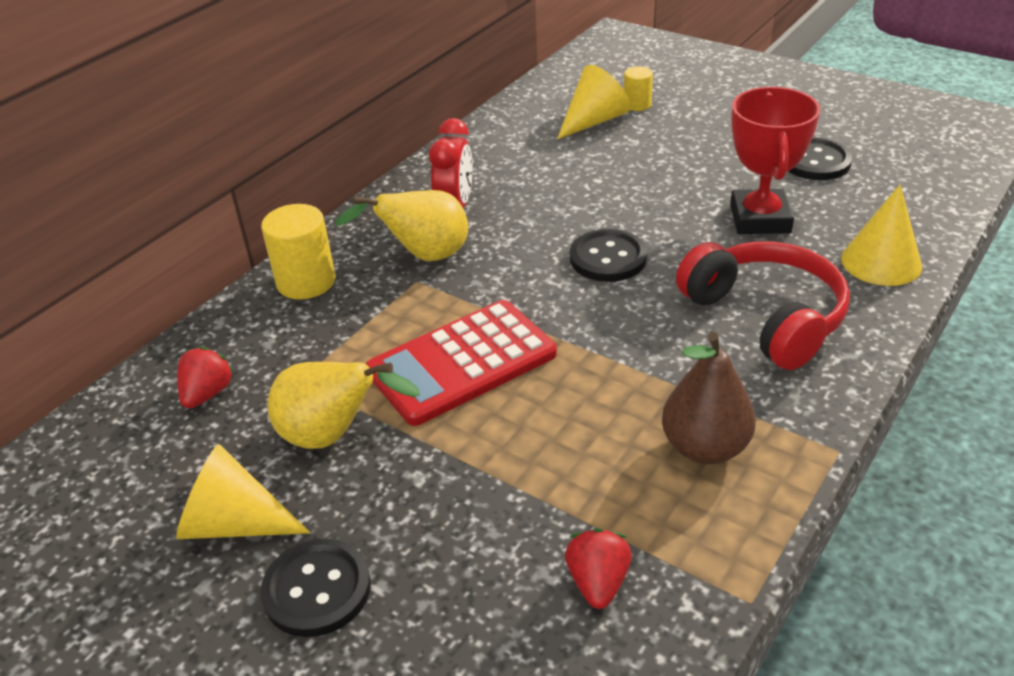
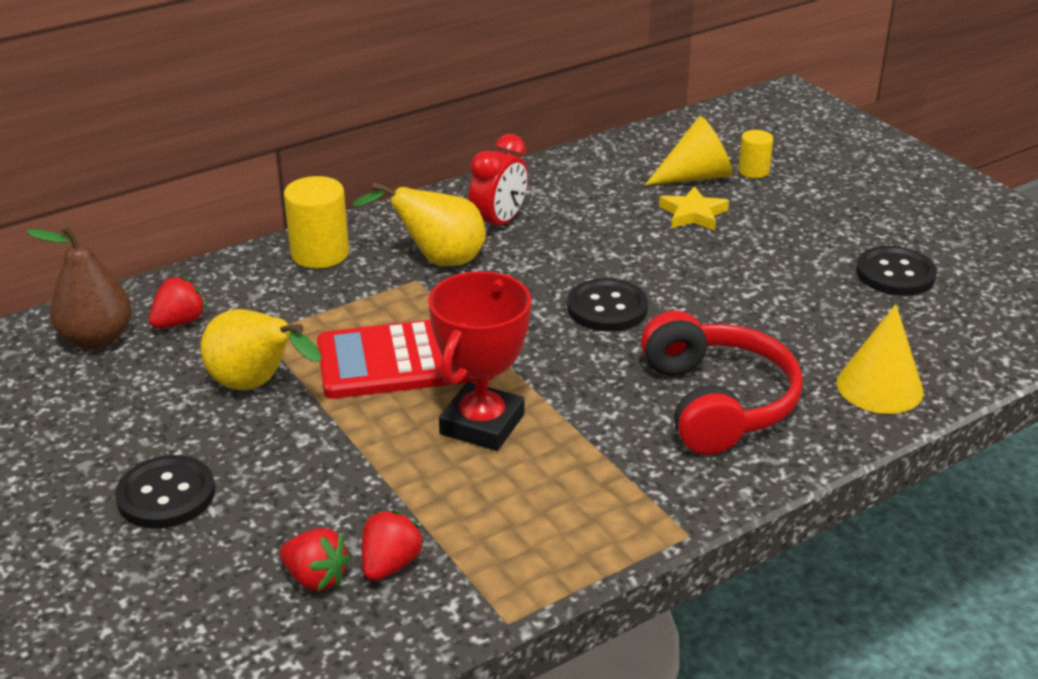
camera: 20 degrees right, 5 degrees down
(234, 523) = (136, 427): yellow cone -> none
(536, 626) = (316, 578): none -> red strawberry
(616, 154) = (693, 214): none -> yellow star
(705, 447) = (566, 493): brown pear -> brown pear (97, 339)
(760, 219) = (788, 313): red trophy -> red trophy (482, 424)

